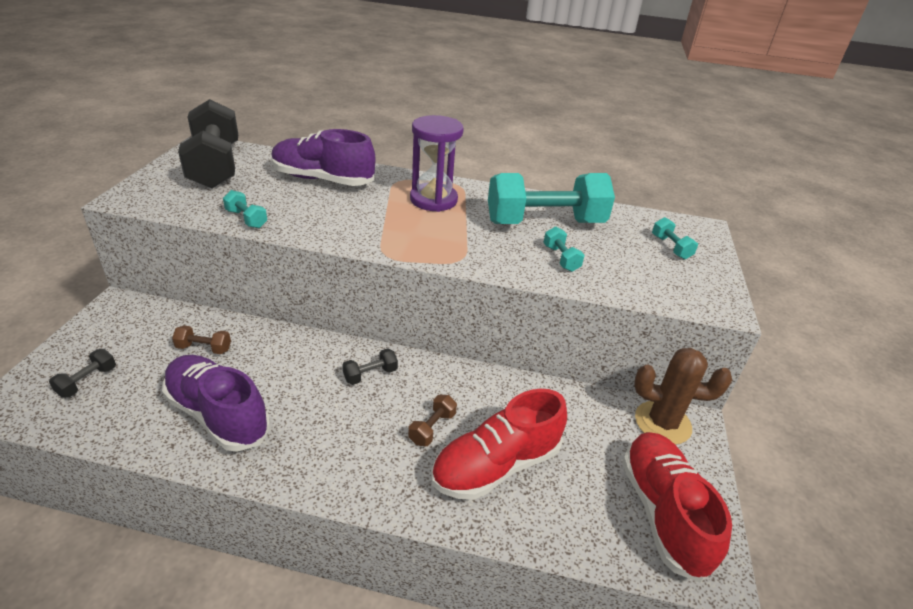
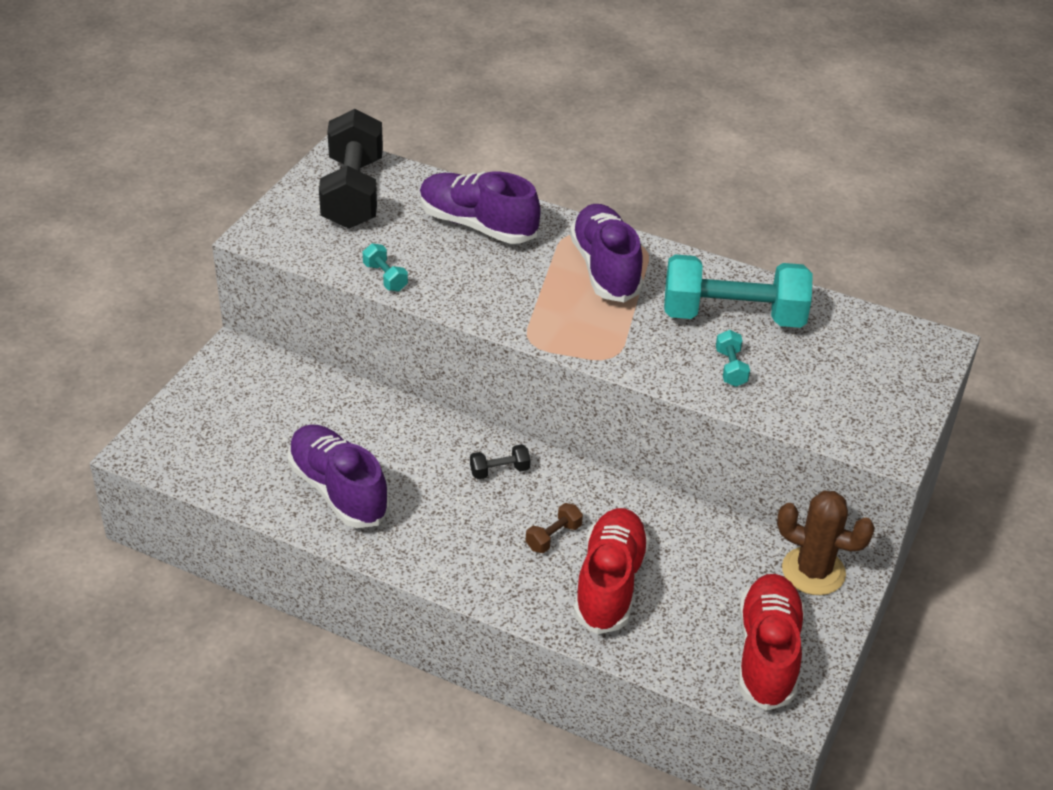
camera: 15 degrees right, 5 degrees up
(87, 381) = (211, 437): black dumbbell -> none
(204, 348) = (325, 416): brown dumbbell -> none
(433, 200) = (605, 269): purple hourglass -> purple shoe
(496, 466) = (609, 583): red shoe -> red shoe turned 120 degrees clockwise
(670, 247) = (877, 368): turquoise dumbbell -> none

